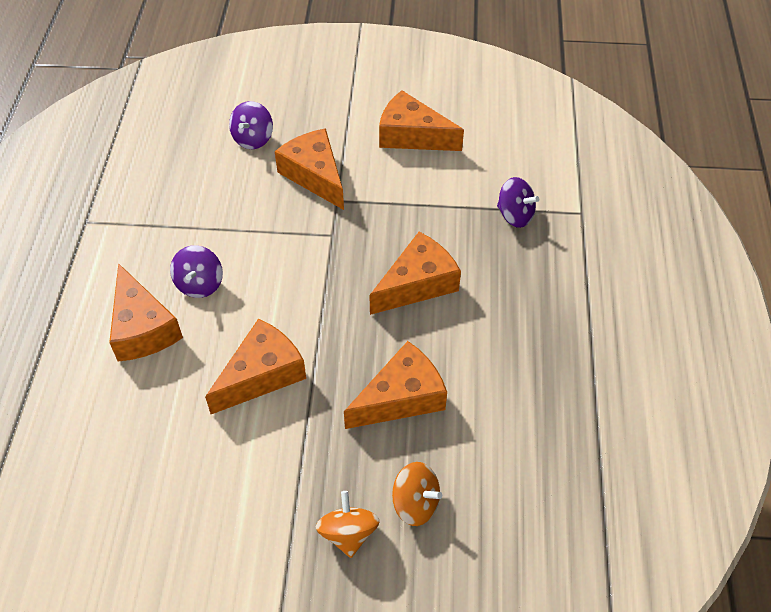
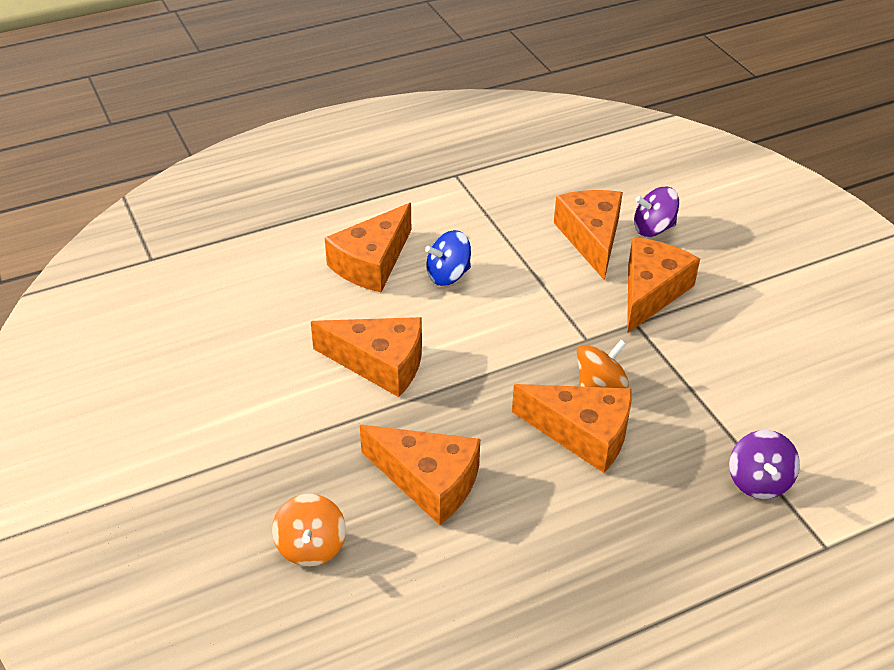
camera: 60 degrees right, 10 degrees down
(200, 284) = (448, 275): purple spinning top -> blue spinning top
(348, 533) = (247, 506): orange spinning top -> orange spinning top (599, 384)
(412, 136) = (783, 342): orange cheese -> orange cheese (591, 238)

